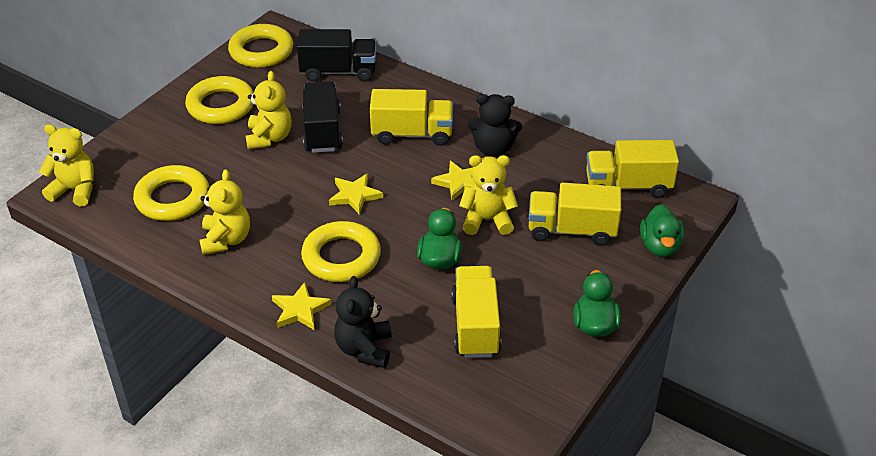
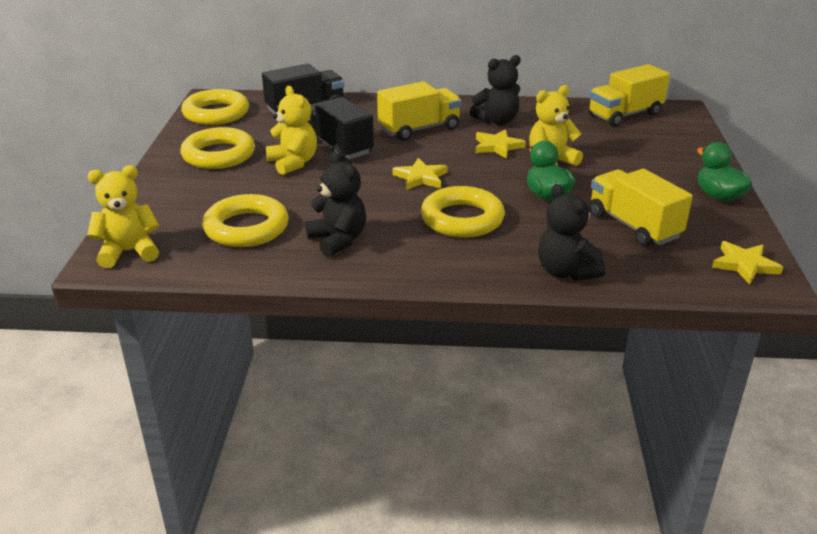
camera: 30 degrees left, 10 degrees down
(226, 240) = (338, 240): yellow teddy bear -> black teddy bear
(300, 310) = (472, 265): yellow star -> yellow star (744, 265)
(572, 230) = (622, 149): yellow truck -> none
(660, 246) = (695, 140): green duck -> none

